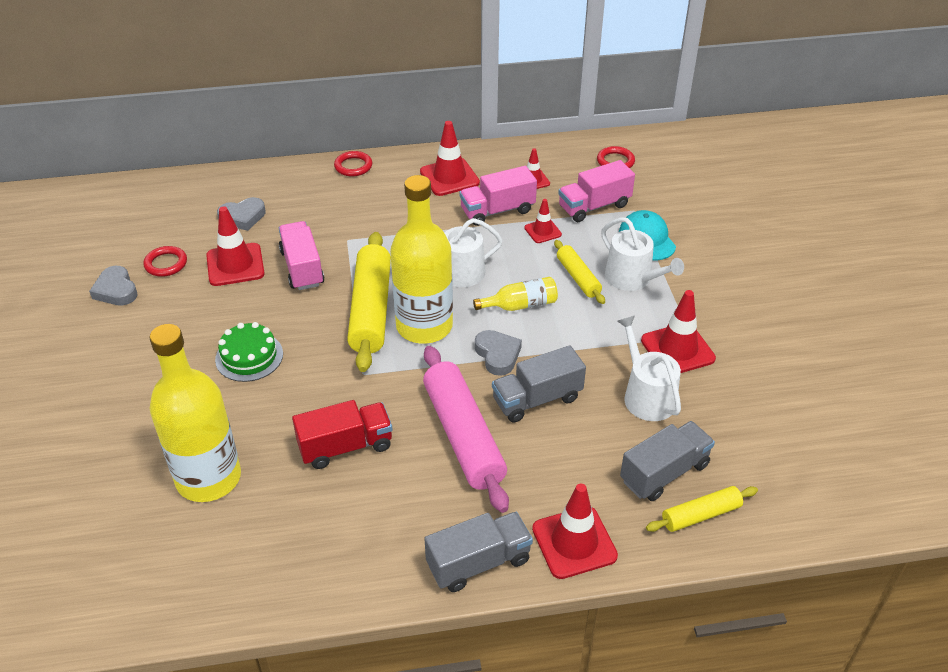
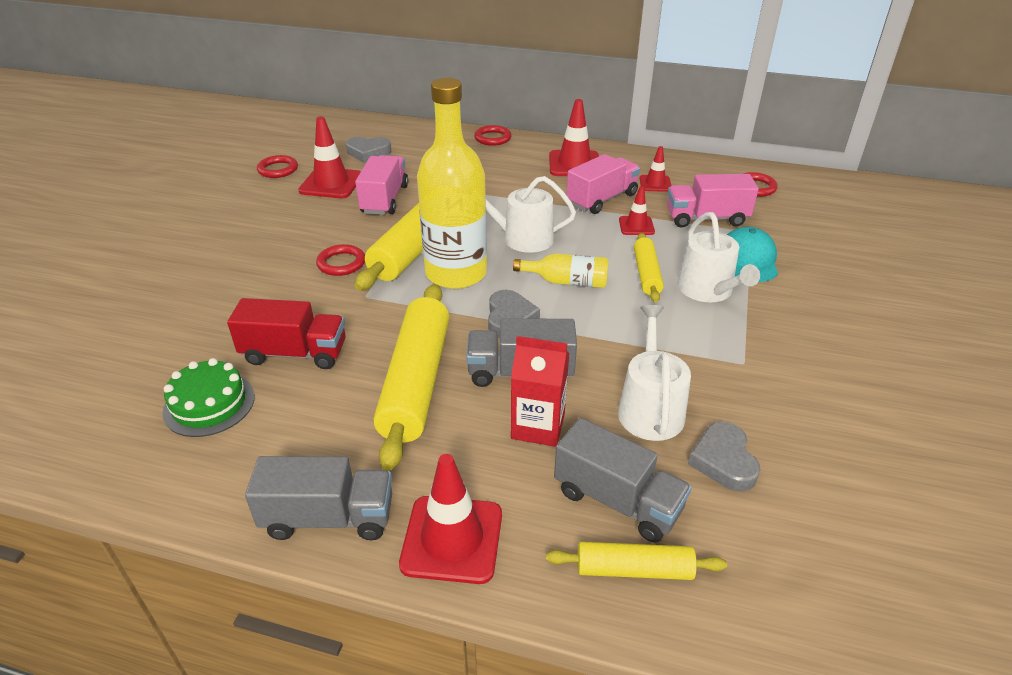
camera: 25 degrees right, 5 degrees down
(116, 290) = (223, 178): grey heart -> grey heart (723, 461)
(208, 478) = (153, 339): yellow bottle -> none
(249, 356) = (279, 253): green cake -> green cake (209, 404)
(316, 348) = (341, 263): none -> red ring
(463, 436) = (416, 382): pink rolling pin -> yellow rolling pin
(497, 211) = (602, 199): pink truck -> pink truck turned 135 degrees clockwise
(578, 438) = (538, 426): none -> red carton
(664, 473) = (617, 500): grey truck -> grey truck turned 45 degrees clockwise
(677, 349) = (719, 373): red traffic cone -> none

